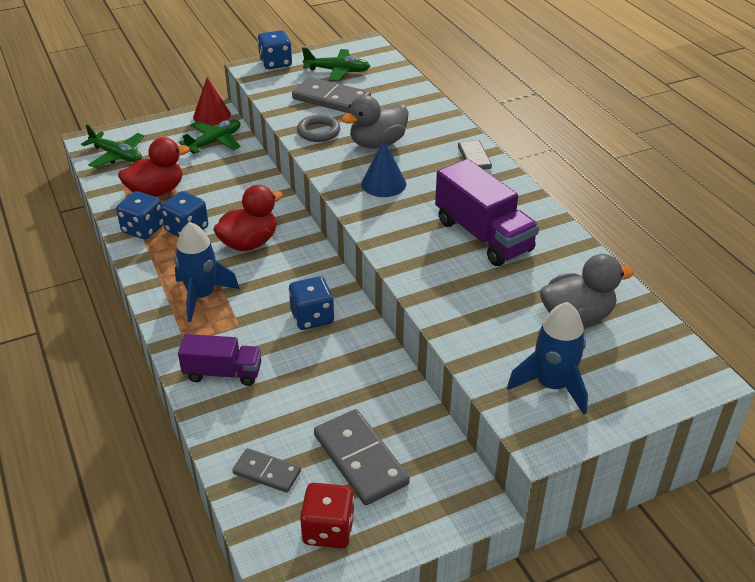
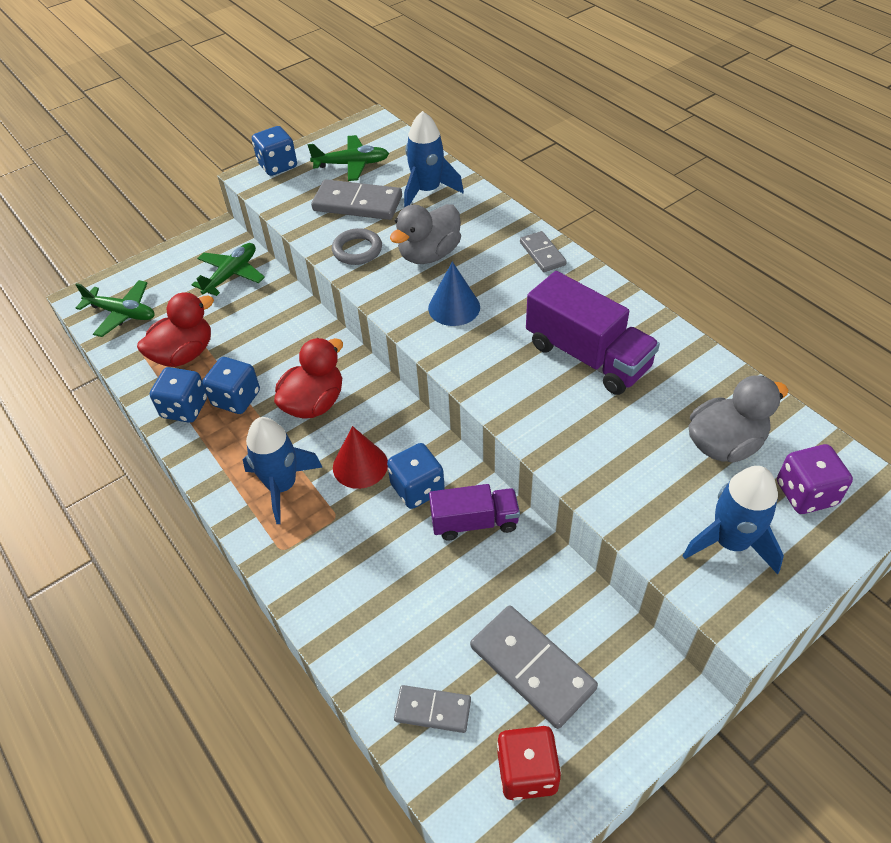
camera: 10 degrees left, 10 degrees up
(212, 115) = (217, 240): red cone -> red cone (360, 465)
(223, 373) = (339, 585): purple truck -> purple truck (474, 522)
(394, 98) = (427, 191): none -> blue rocket
(633, 363) = (805, 493): none -> purple dice

